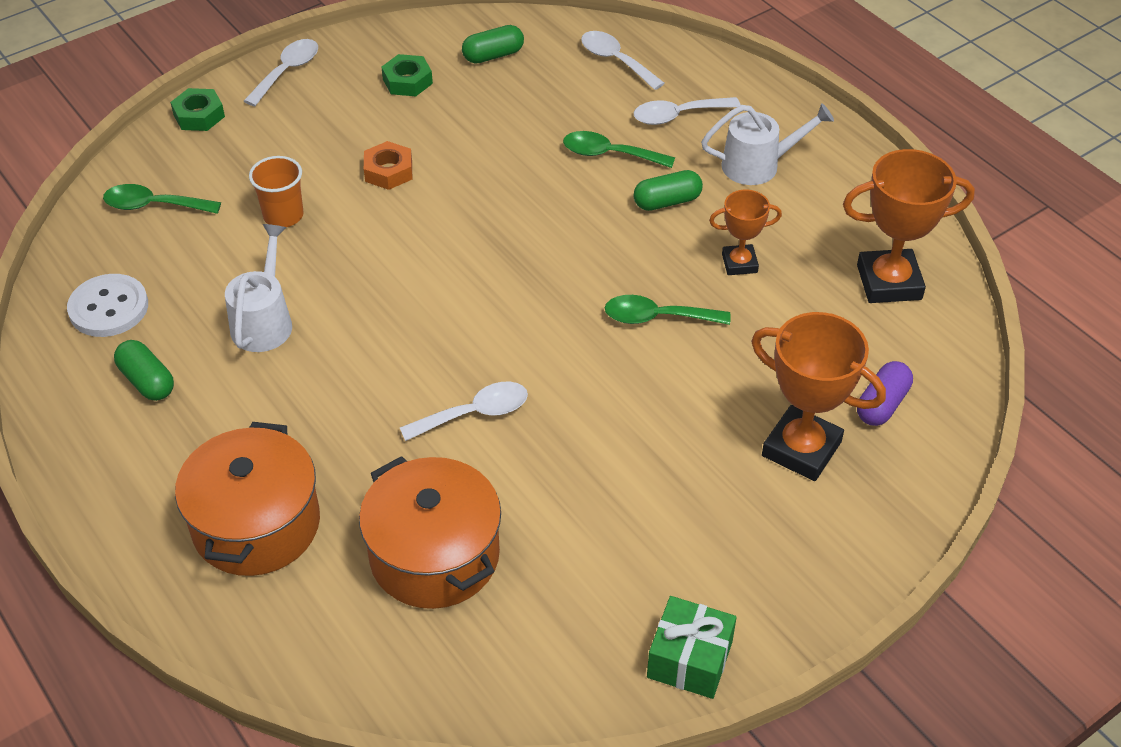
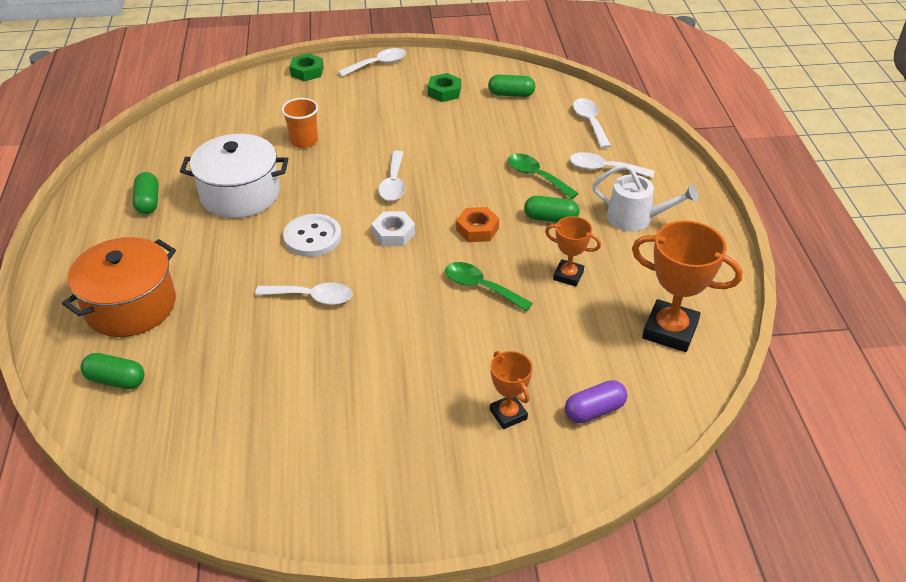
camera: 30 degrees right, 5 degrees down
(109, 308) = (165, 155): white button -> white button (312, 237)
(153, 205) = (238, 110): green spoon -> none
(264, 321) = (240, 194): white watering can -> white pot
(326, 621) = (116, 380): none -> green capsule
(388, 171) = (387, 138): orange nut -> orange nut (477, 229)
(434, 555) = (211, 371): orange pot -> none
(448, 229) = (393, 183): none -> white spoon
(503, 293) = (393, 233): none -> white nut
(689, 659) = (309, 517): green gift -> none
(801, 449) = (508, 414): orange trophy -> orange trophy, size x0.57

